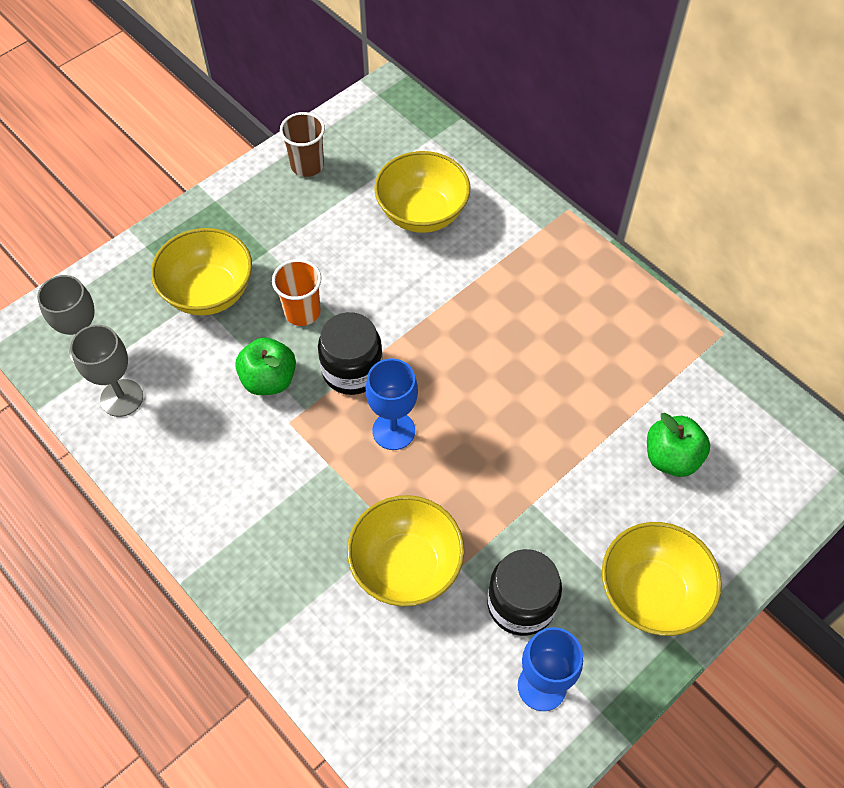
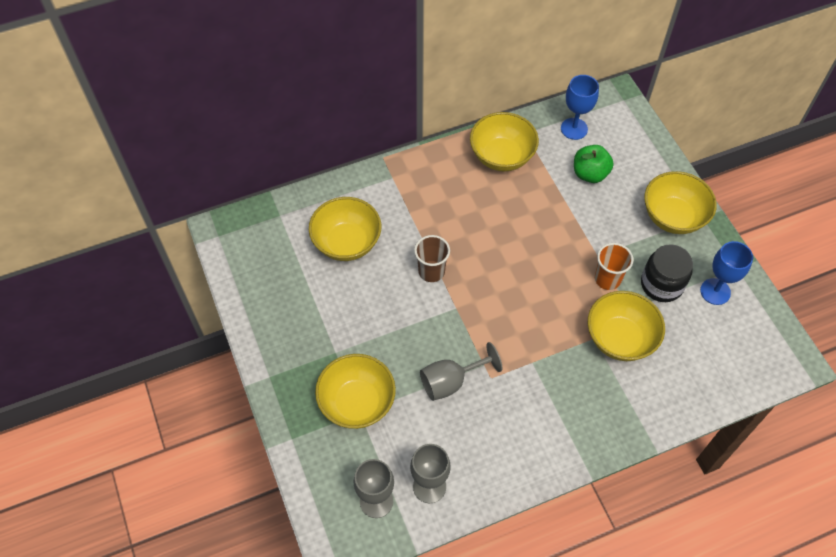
camera: 70 degrees left, 0 degrees up
(269, 380) = (451, 381): green apple -> grey goblet
(302, 312) = (401, 344): orange cup -> orange cup (607, 279)
(307, 165) = (265, 303): brown cup -> brown cup (431, 271)
(352, 370) = (463, 326): black jar -> none
(393, 430) = (520, 316): blue goblet -> blue goblet (574, 129)
(641, 339) = (502, 156): none -> yellow bowl

